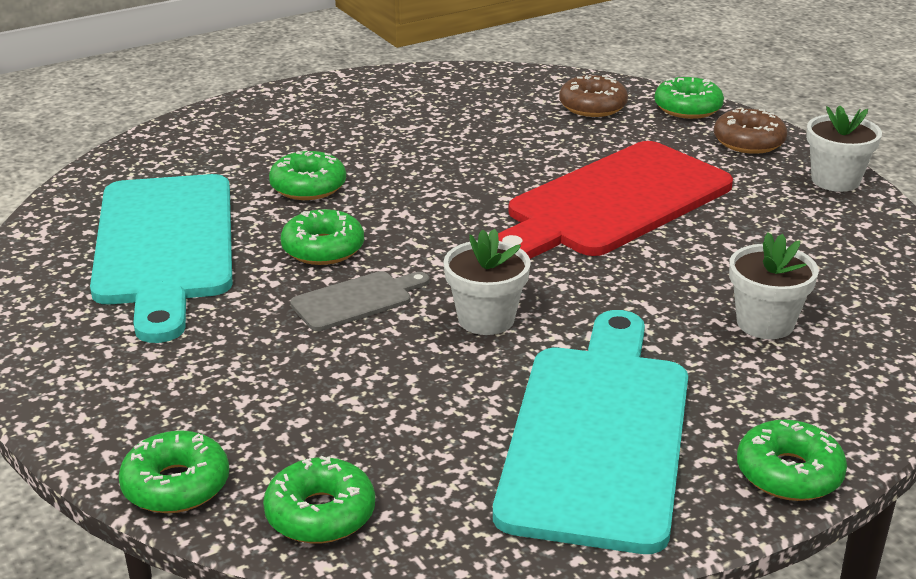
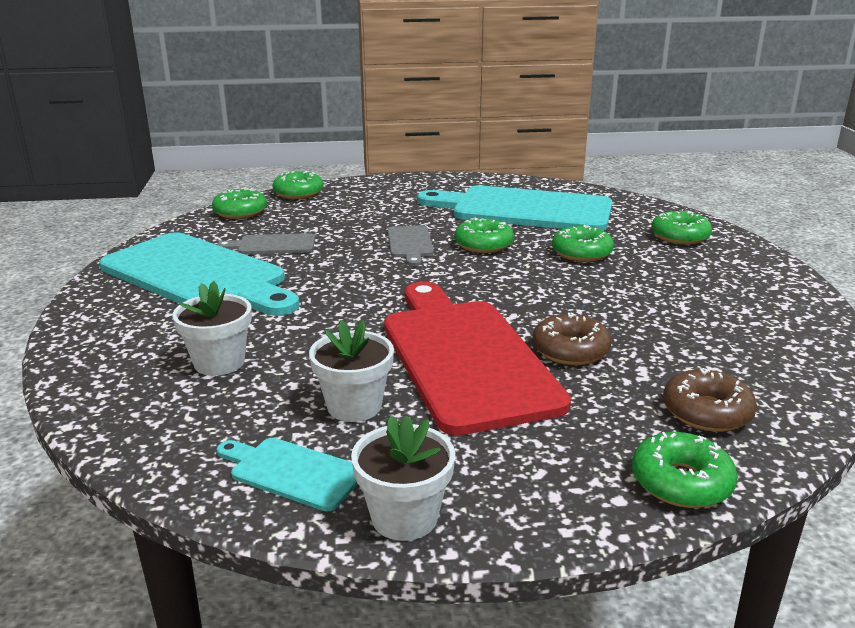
camera: 115 degrees right, 5 degrees down
(444, 413) = (272, 245): none -> grey cutting board
(486, 319) = (347, 272): white flower pot -> white flower pot (354, 406)
(748, 142) = (552, 492): brown donut -> brown donut (570, 350)
(789, 473) = (85, 315): green donut -> green donut (680, 236)
(851, 231) = (292, 472): none -> turquoise cutting board

